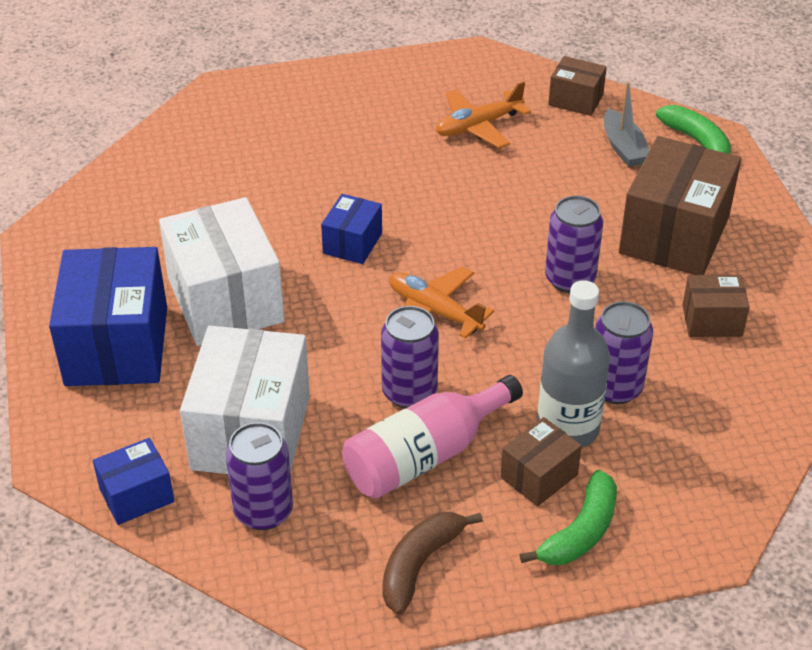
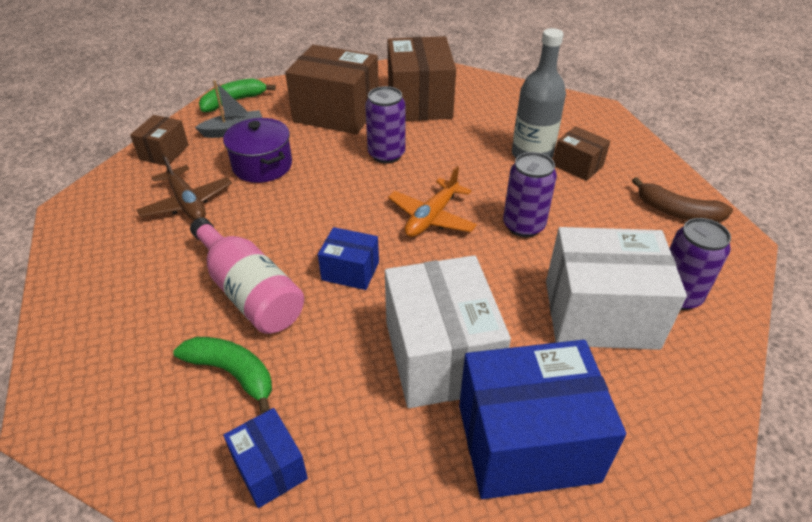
camera: 95 degrees left, 0 degrees up
(137, 495) = (707, 384): blue box -> blue box (270, 468)
(225, 300) = (440, 355): white box -> white box turned 75 degrees counterclockwise
(425, 455) = (582, 214): pink bottle -> pink bottle (250, 291)
(478, 126) = (187, 203): orange plane -> brown plane
(546, 174) = (262, 166): none -> purple pot
(580, 532) = (614, 150): green banana -> green banana (232, 373)
(615, 388) = (489, 137): purple can -> none
(712, 320) = (419, 102): brown box -> brown box, size x1.98

